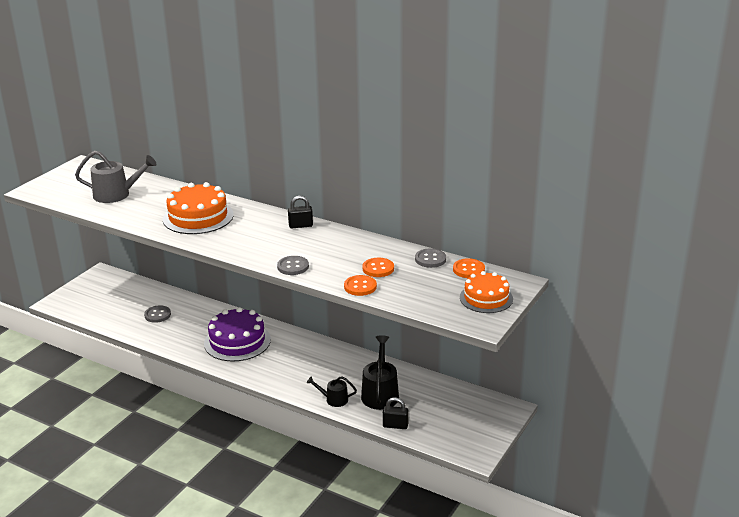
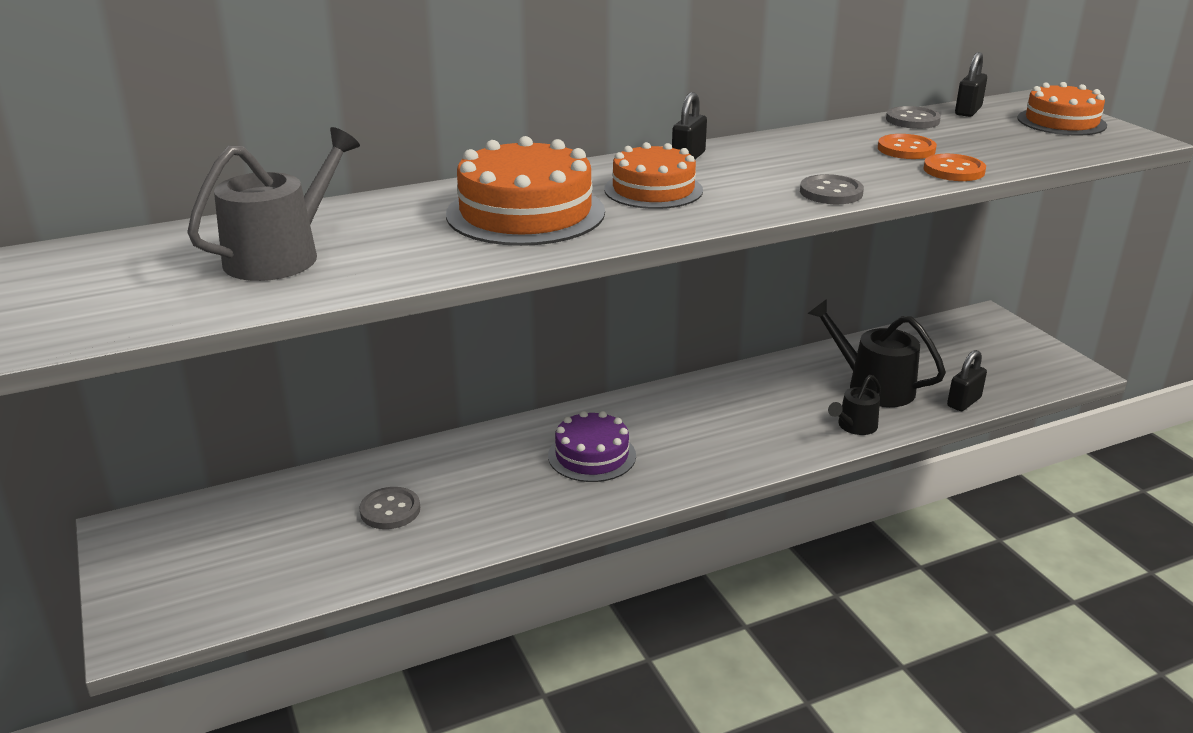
camera: 55 degrees left, 0 degrees up
(237, 341) = (592, 455): purple cake -> purple cake, size x0.65
(251, 231) = (653, 190): none -> orange cake
(468, 269) = (968, 111): orange button -> black padlock

